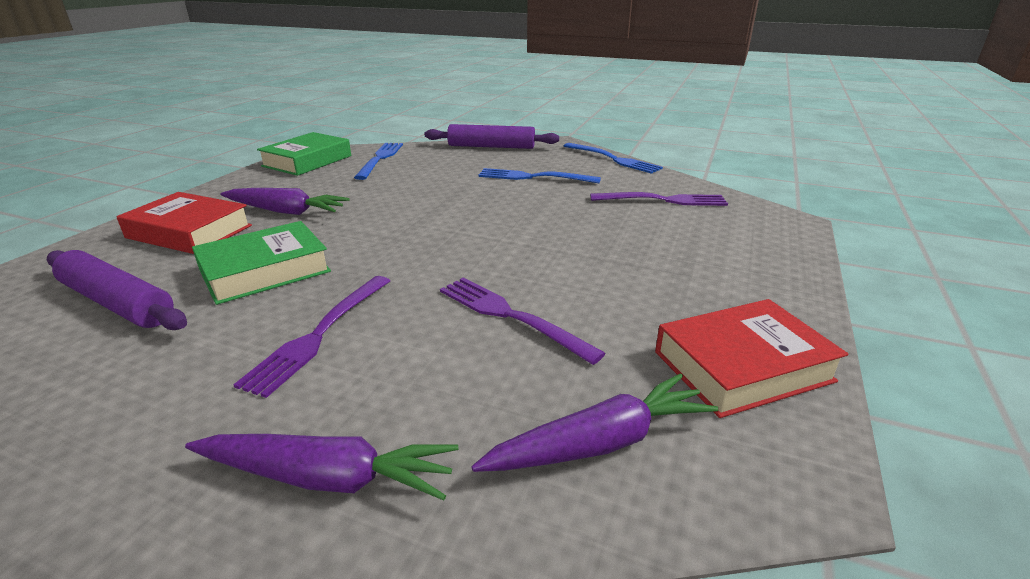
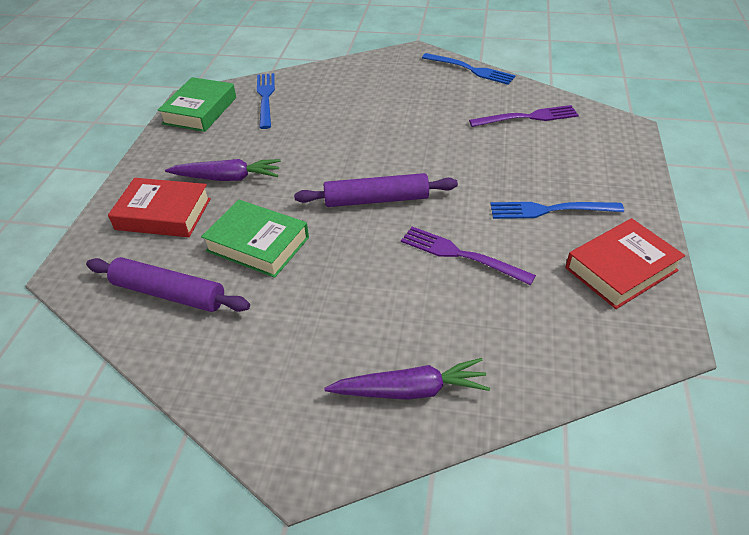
camera: 10 degrees left, 15 degrees up
(265, 271) = (258, 244): green book -> green book turned 75 degrees clockwise
(319, 335) = (338, 294): purple fork -> none
(491, 146) = (357, 66): purple rolling pin -> purple rolling pin (376, 199)
(533, 177) = (412, 104): blue fork -> blue fork (549, 210)
(600, 442) = (553, 338): purple carrot -> none

